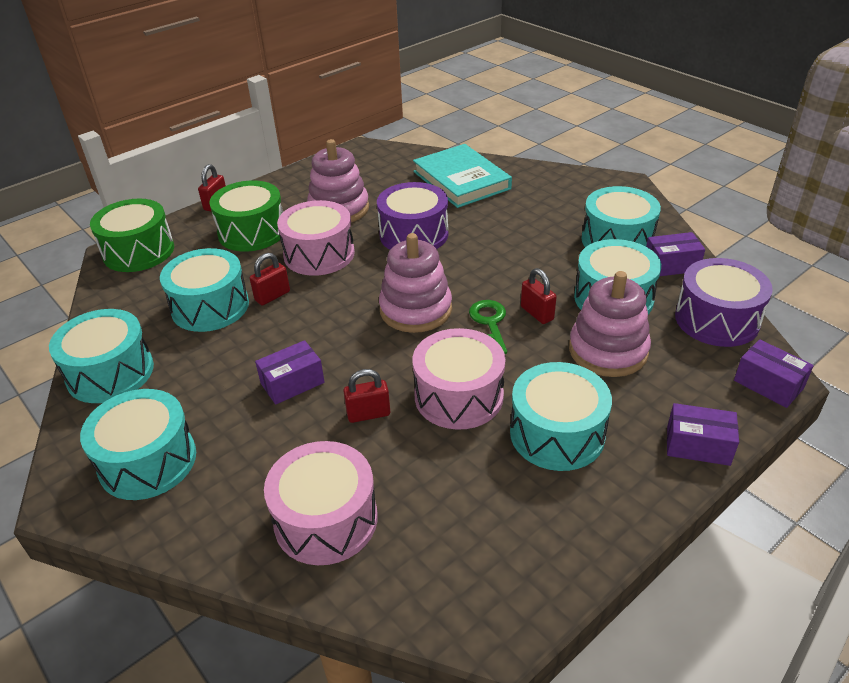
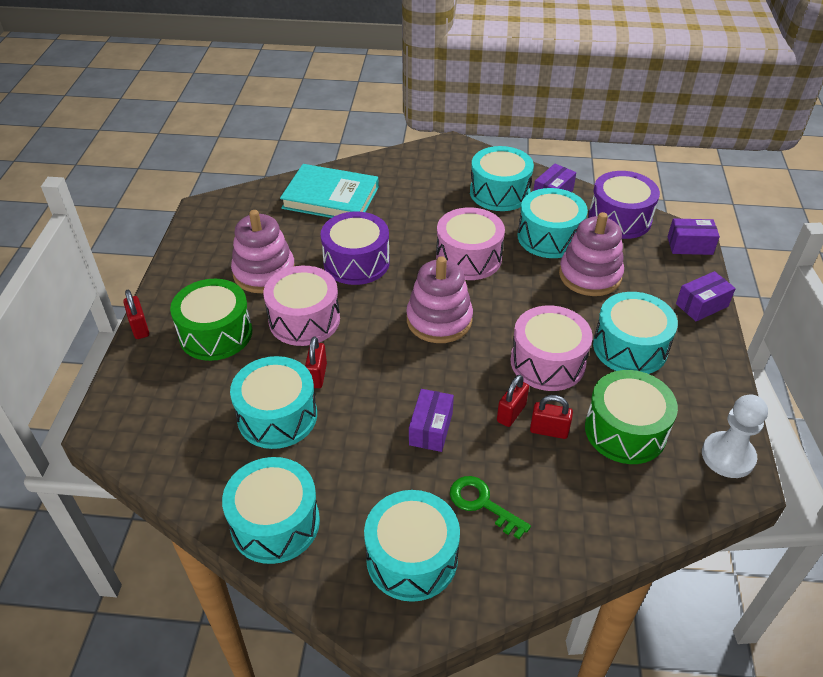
camera: 45 degrees left, 5 degrees up
(138, 251) = (130, 412): green drum -> green drum (625, 430)
(326, 519) = (581, 497): pink drum -> pink drum (468, 258)
(490, 323) = (500, 300): green key -> green key (482, 504)
(515, 597) = (728, 456): none -> white pawn
(537, 313) = (519, 275): red padlock -> red padlock (549, 430)

